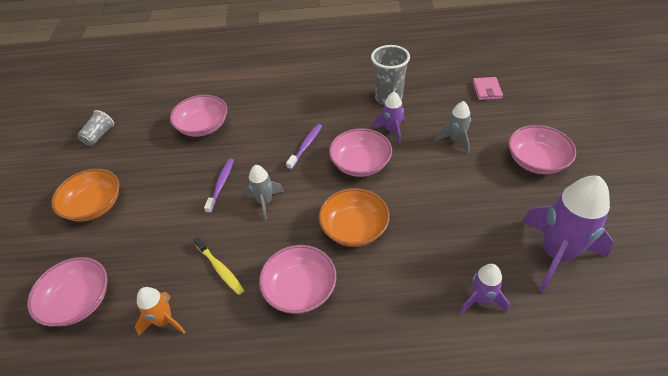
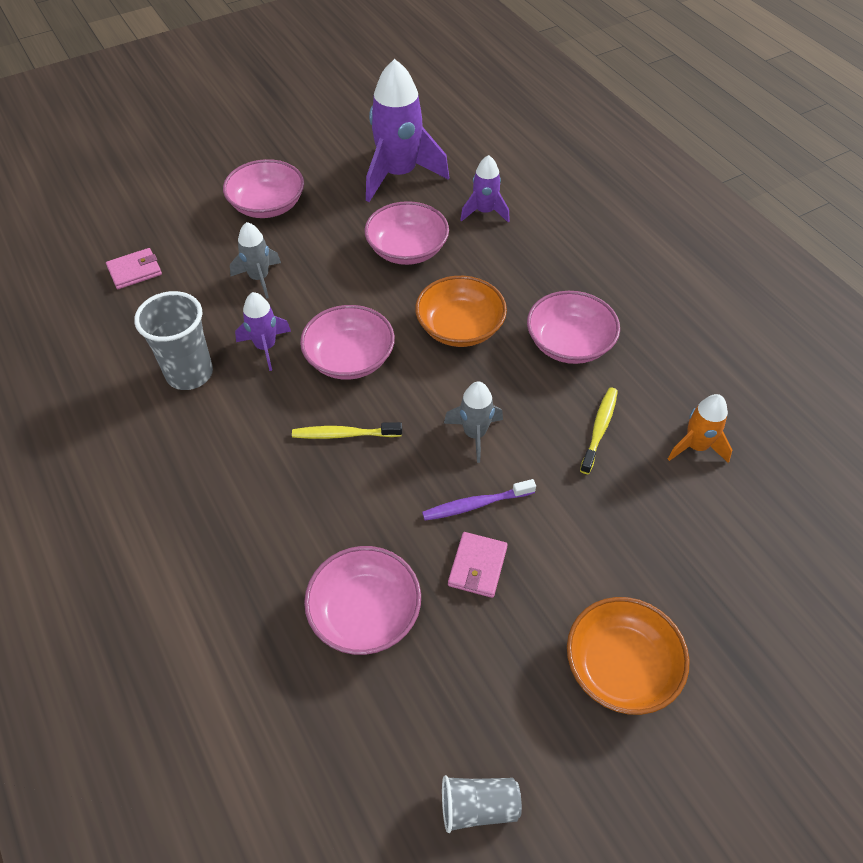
camera: 120 degrees left, 5 degrees up
(78, 301) = (751, 558): pink bowl -> pink bowl (407, 249)
(188, 172) = (477, 566): none -> pink wallet
(306, 146) = (344, 434): purple toothbrush -> yellow toothbrush

